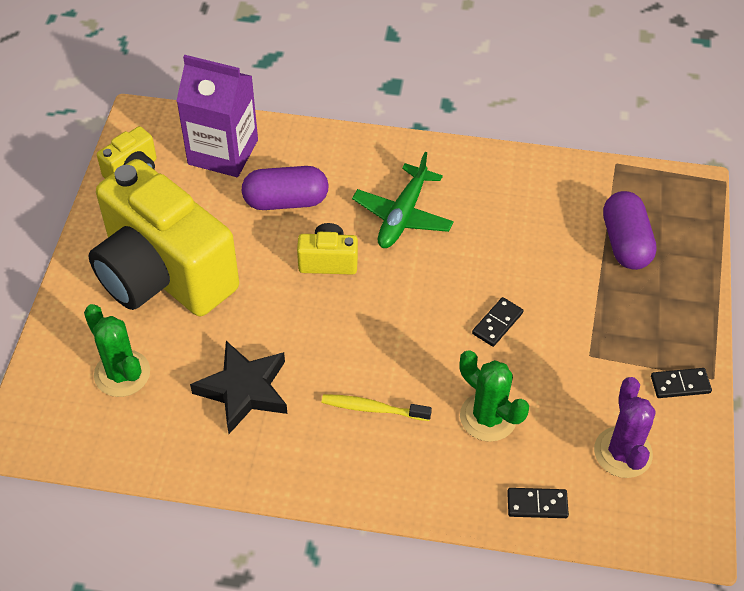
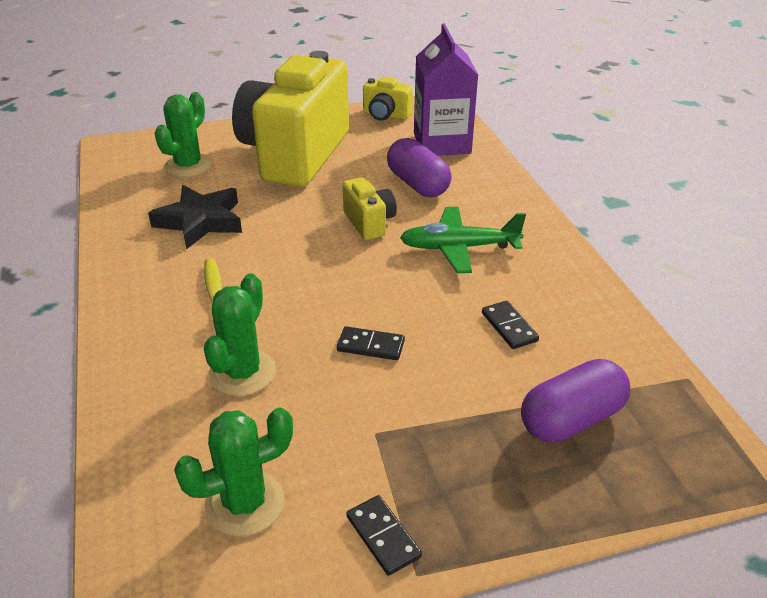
camera: 65 degrees right, 15 degrees down
(537, 504) = (140, 443): black domino -> black domino (509, 327)
(623, 452) = (245, 503): purple cactus -> green cactus

